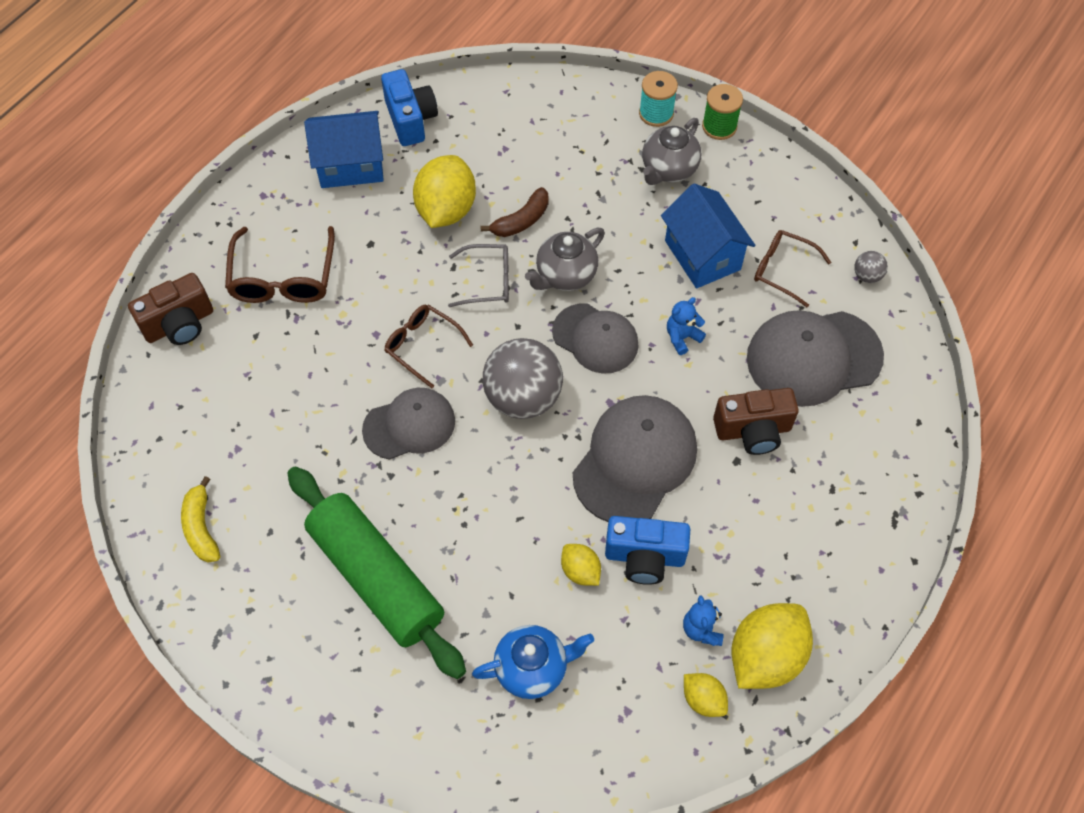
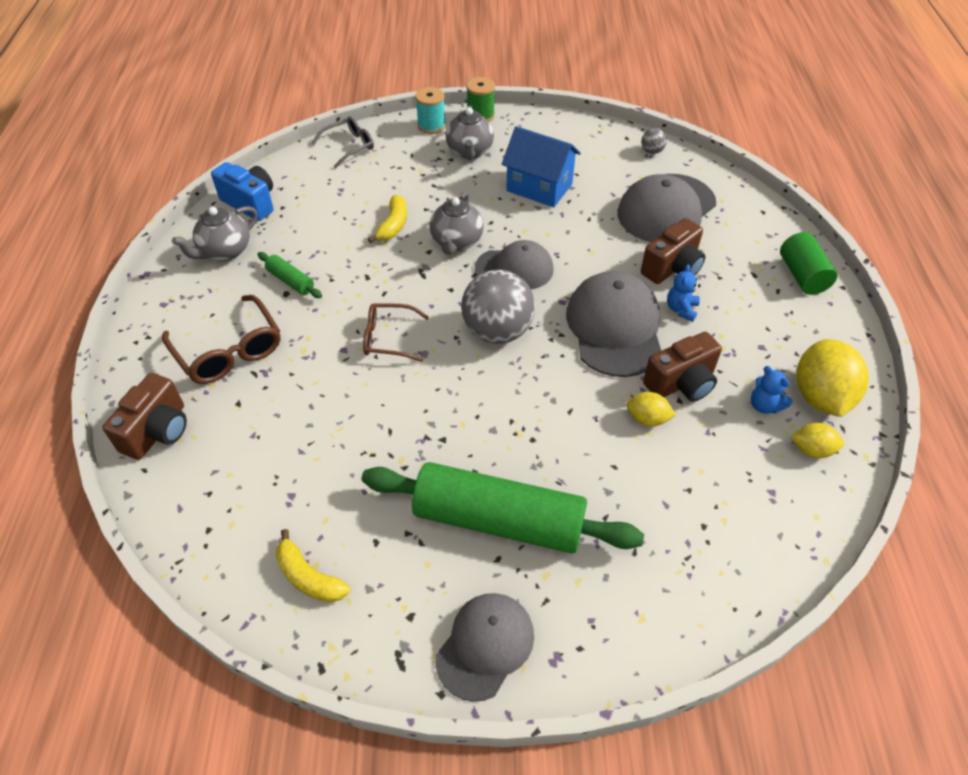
camera: 35 degrees left, 10 degrees down
(350, 165) = (225, 251): blue house -> grey teapot
(384, 232) = (291, 281): none -> green rolling pin
(409, 425) = (427, 396): grey cap -> grey cap (485, 646)
(446, 210) = (329, 244): yellow lemon -> none
(488, 281) = (402, 272): grey glasses -> grey glasses (349, 146)
(521, 221) = (393, 225): brown banana -> yellow banana
(532, 668) = (679, 507): blue teapot -> none
(644, 557) = (681, 383): blue camera -> brown camera
(682, 337) = (572, 239): blue teddy bear -> blue teddy bear (681, 309)
(782, 270) = (598, 172): brown glasses -> none
(883, 521) = (802, 276): none -> green cylinder

